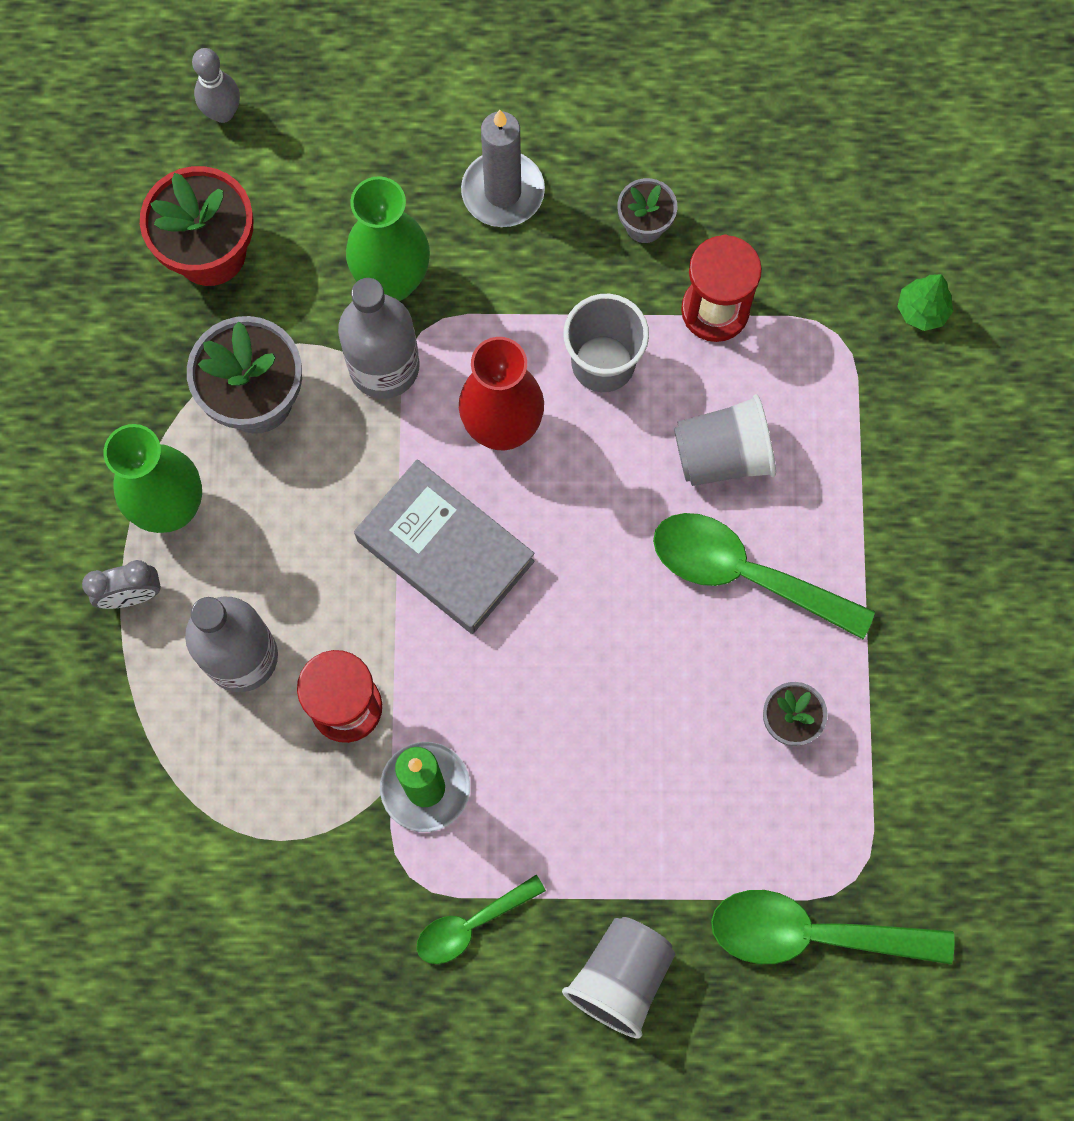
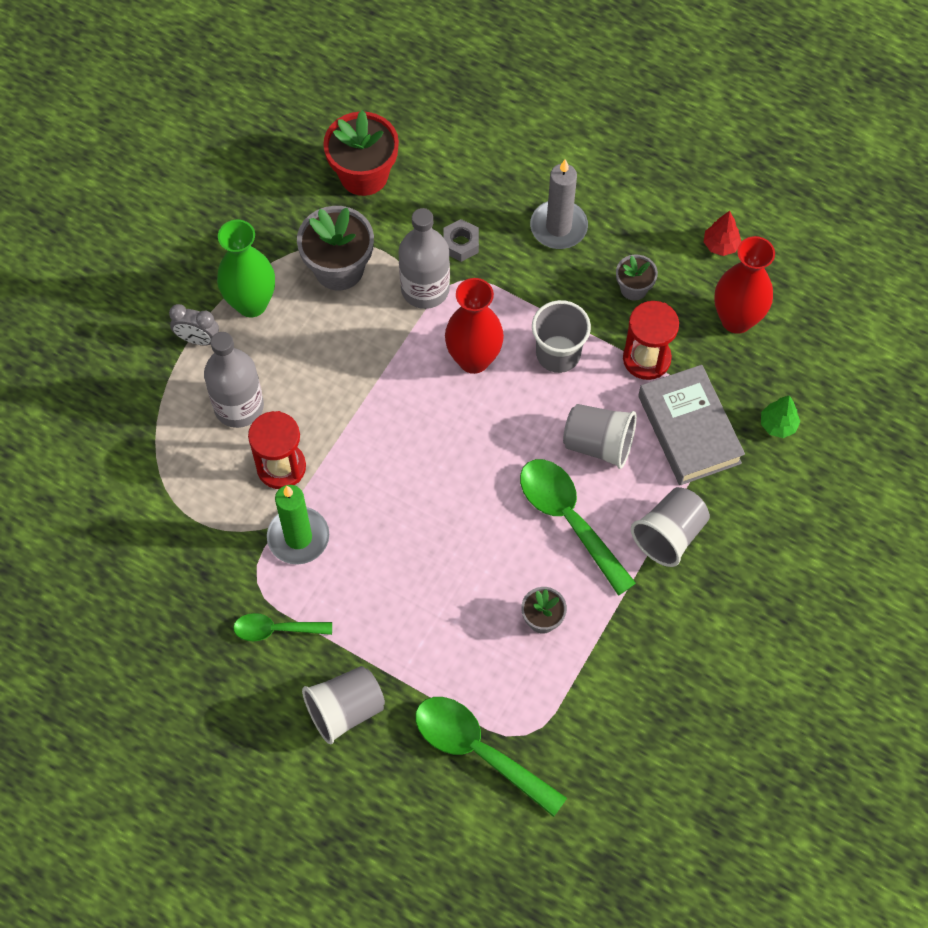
camera: 30 degrees right, 10 degrees down
(223, 113) = (420, 102): grey bowling pin -> none
(393, 281) = (461, 244): green vase -> grey nut
(445, 551) = (395, 410): grey book -> grey book (689, 429)
(717, 110) = (720, 245): none -> red tree
(793, 199) = (736, 319): none -> red vase
(876, 525) = (669, 535): none -> grey cup

